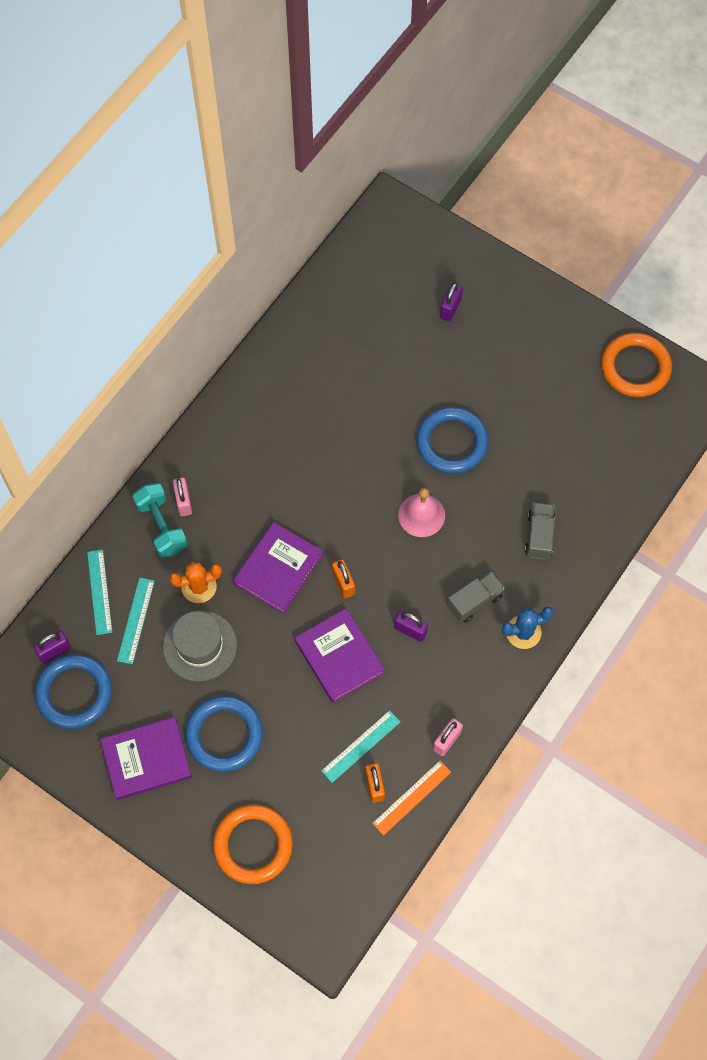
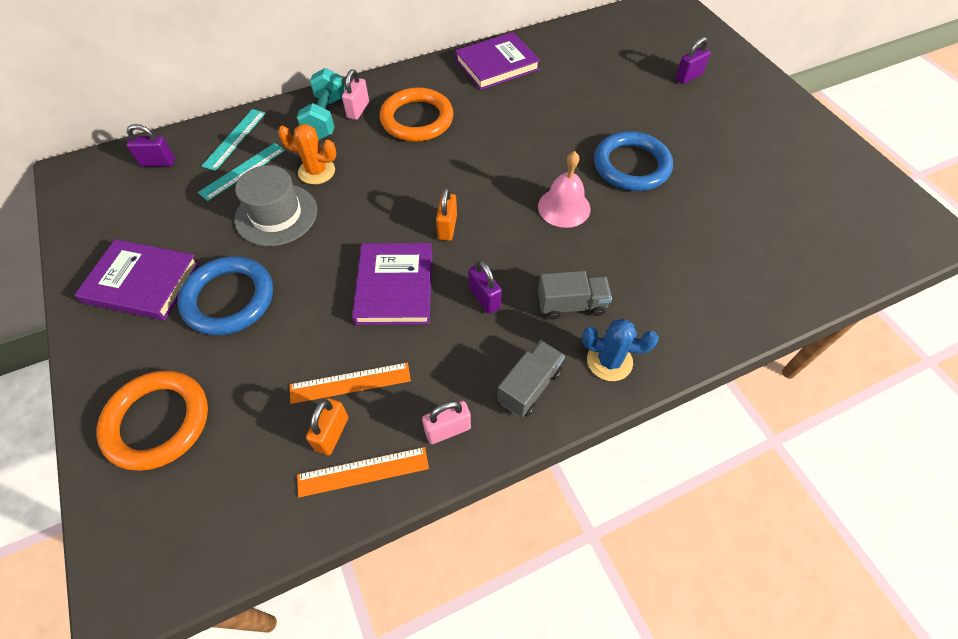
camera: 30 degrees right, 10 degrees down
(74, 693) = (141, 199): blue ring -> none
(278, 569) = (396, 189): purple book -> purple book (497, 65)
(361, 746) = (350, 383): turquoise ruler -> orange ruler
(539, 536) = (680, 278): grey truck -> grey truck (529, 386)
(635, 367) = (861, 183): orange ring -> orange ring (417, 119)

